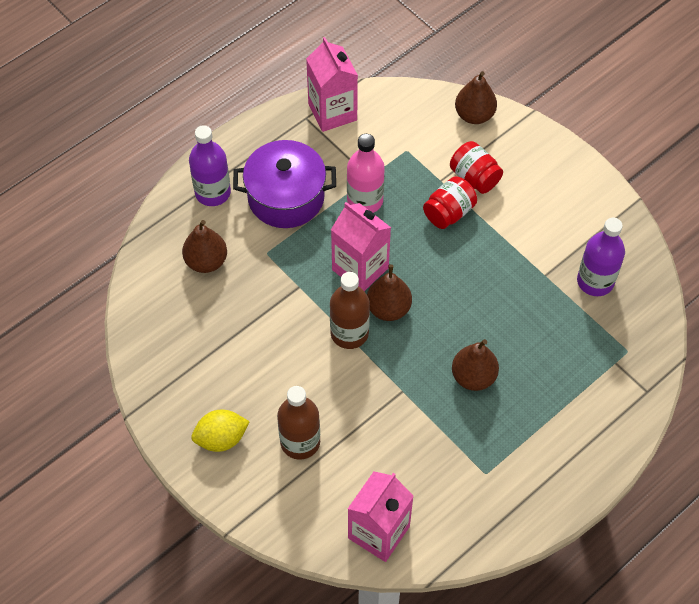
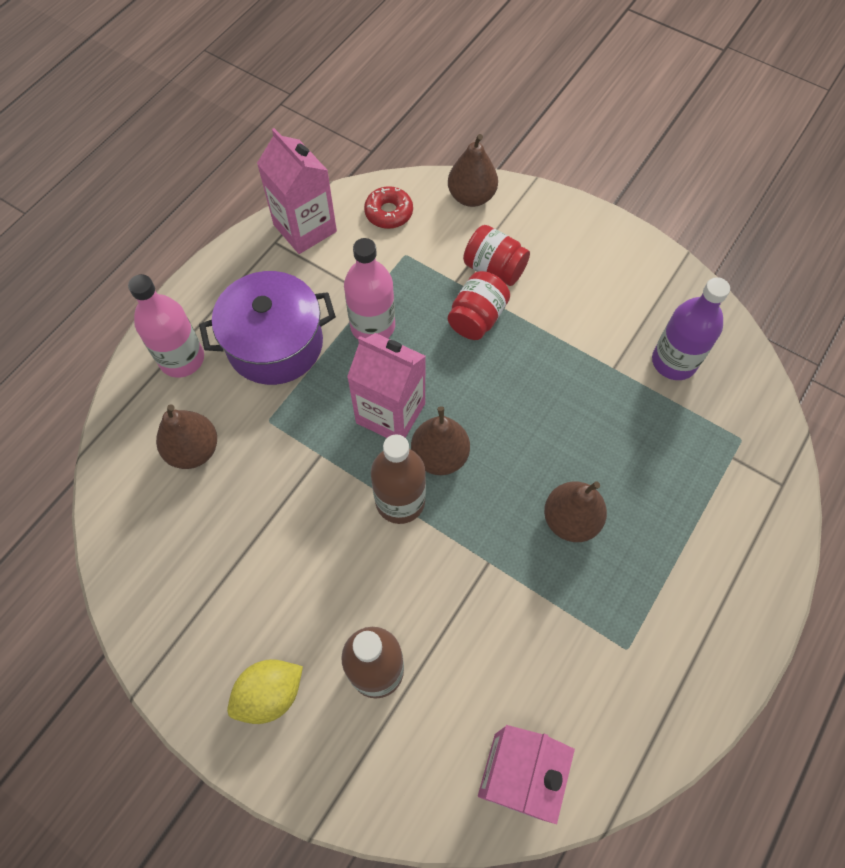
camera: 15 degrees left, 5 degrees up
(213, 192) = (182, 359): purple bottle -> pink bottle
(403, 114) = (389, 213): none -> red donut

